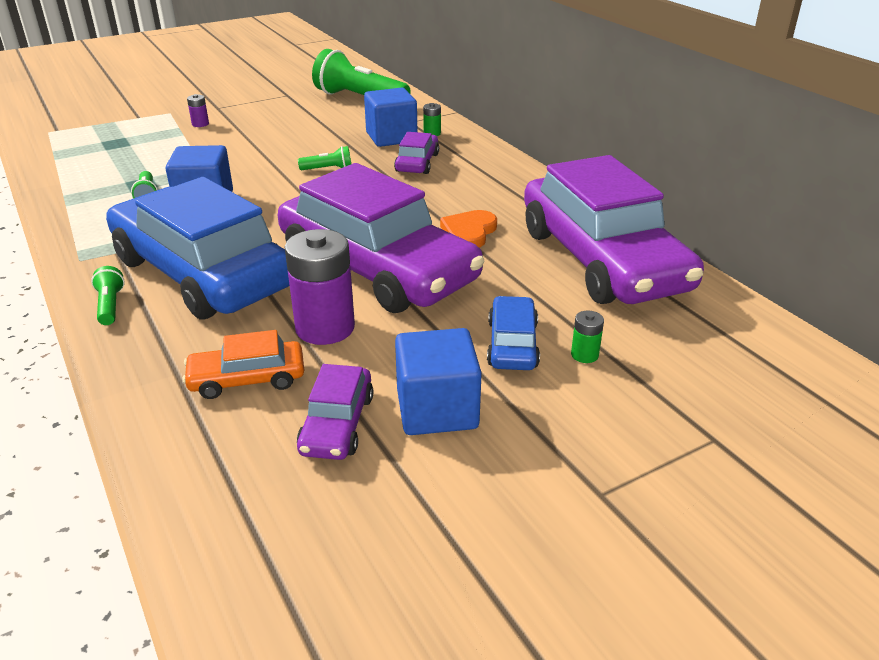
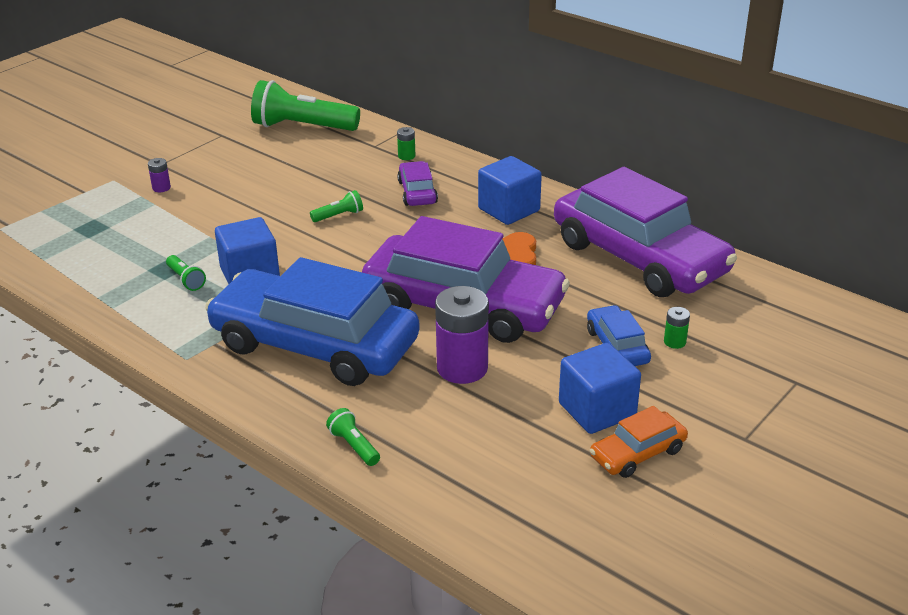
camera: 20 degrees left, 0 degrees up
(110, 306) = (260, 393): green flashlight -> green flashlight (354, 446)
(247, 379) = (435, 424): orange car -> orange car (637, 453)
(337, 424) = (532, 439): purple car -> none
(391, 137) = (371, 168): blue cube -> blue cube (509, 210)

